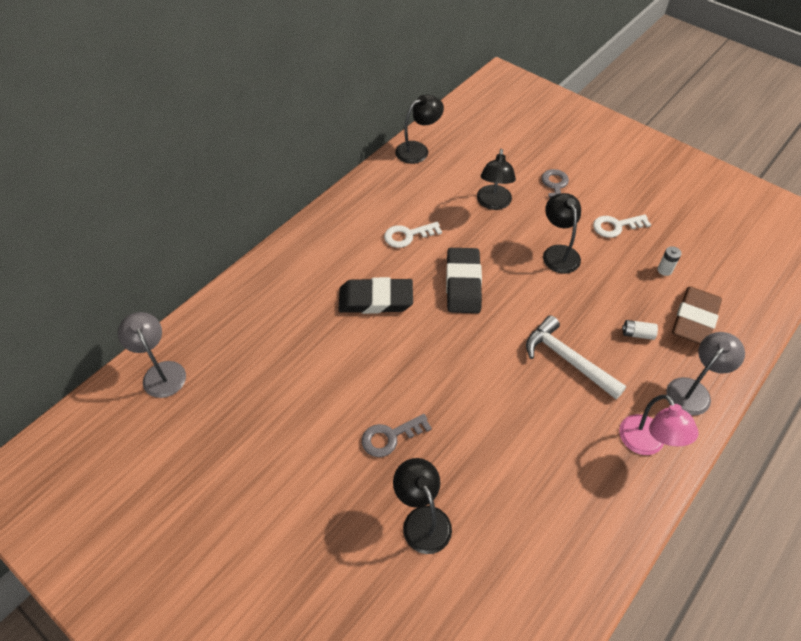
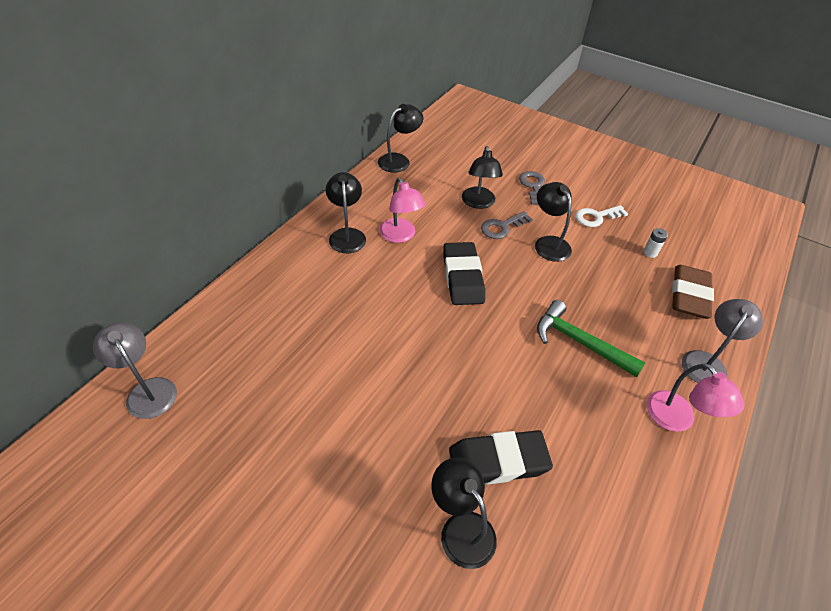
camera: 10 degrees left, 5 degrees down
(354, 231) = (347, 235): none -> black lamp
(375, 300) = (377, 298): black eraser -> black eraser (498, 461)
(390, 437) = (412, 438): grey key -> grey key (502, 227)
(407, 235) = (400, 236): white key -> pink lamp
(567, 359) = (579, 342): white hammer -> green hammer
(637, 334) = (640, 312): white battery -> none

